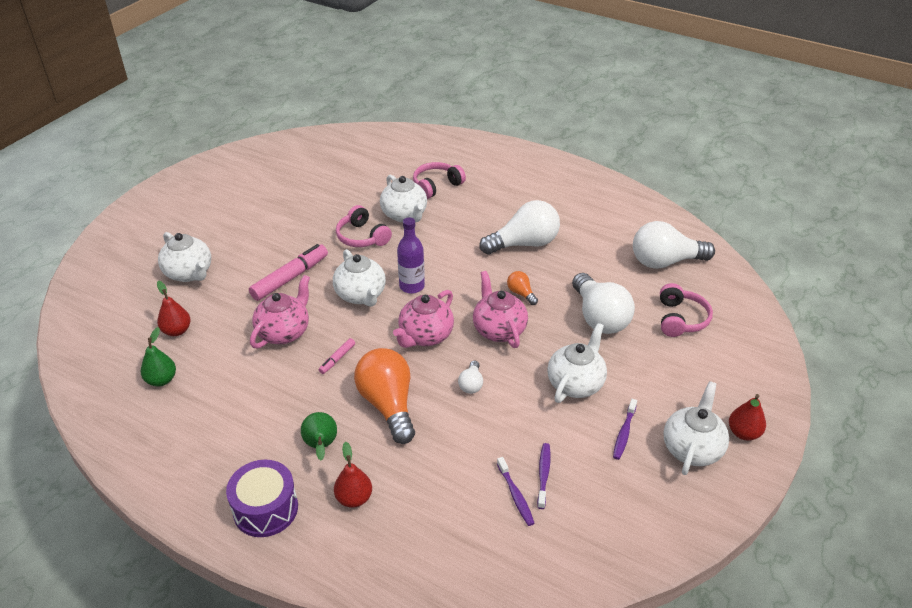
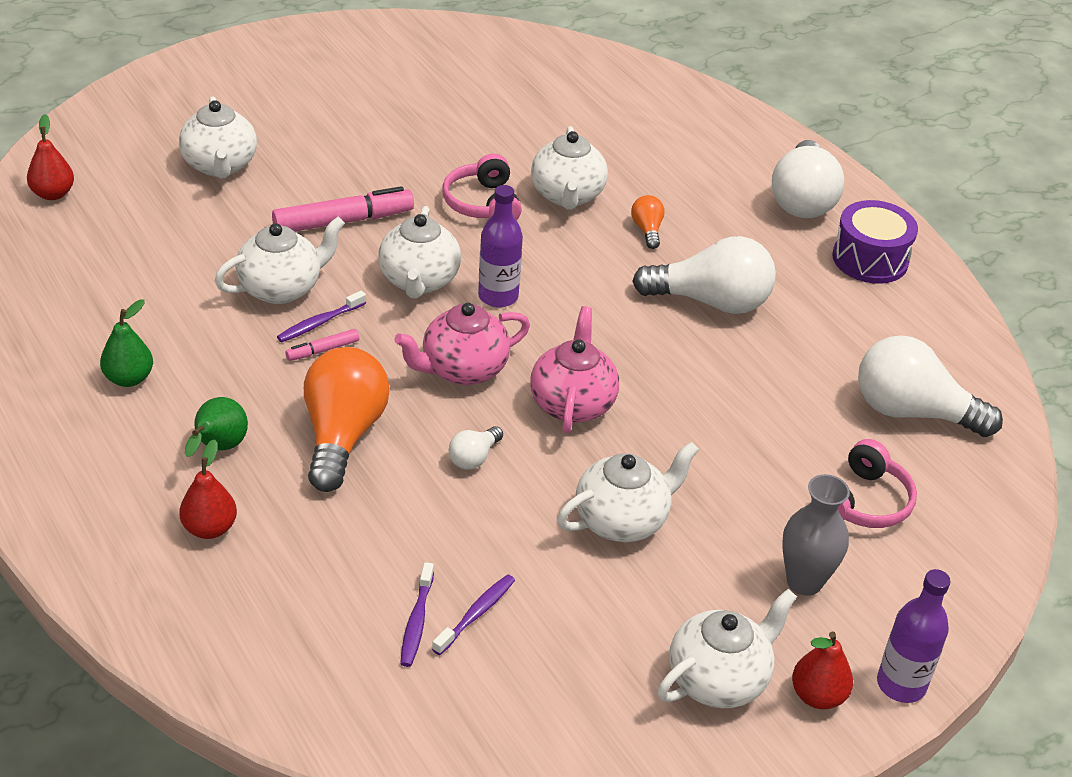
camera: 25 degrees right, 0 degrees up
(161, 380) = (90, 285): green pear -> green pear (129, 378)
(177, 331) = (151, 232): red pear -> red pear (53, 194)
(265, 509) = (96, 491): purple drum -> purple drum (870, 259)
(284, 332) = (282, 288): pink teapot -> white teapot
(436, 186) = (648, 171): pink headphones -> none
(521, 293) = (647, 368): orange light bulb -> orange light bulb (647, 230)
(599, 317) = (736, 448): white light bulb -> white light bulb (802, 200)
(624, 433) = (635, 615): purple toothbrush -> purple toothbrush (319, 323)
(688, 374) = (804, 582): none -> grey vase
(774, 407) = (901, 684): none -> purple bottle

